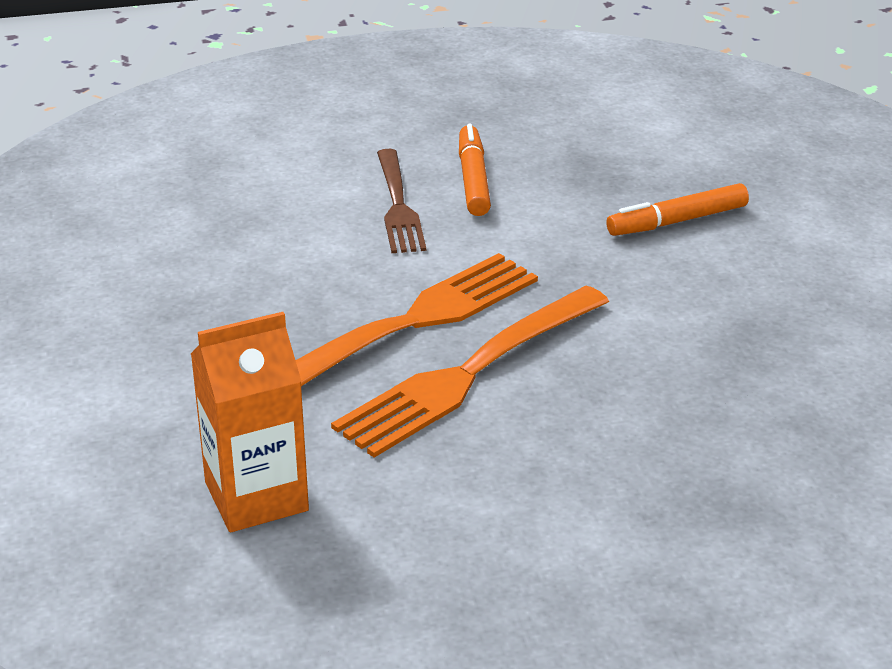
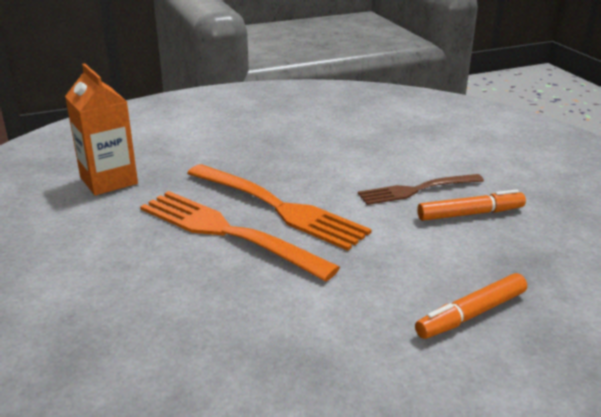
camera: 80 degrees right, 5 degrees down
(677, 221) = (471, 314): orange marker -> orange marker turned 90 degrees counterclockwise

